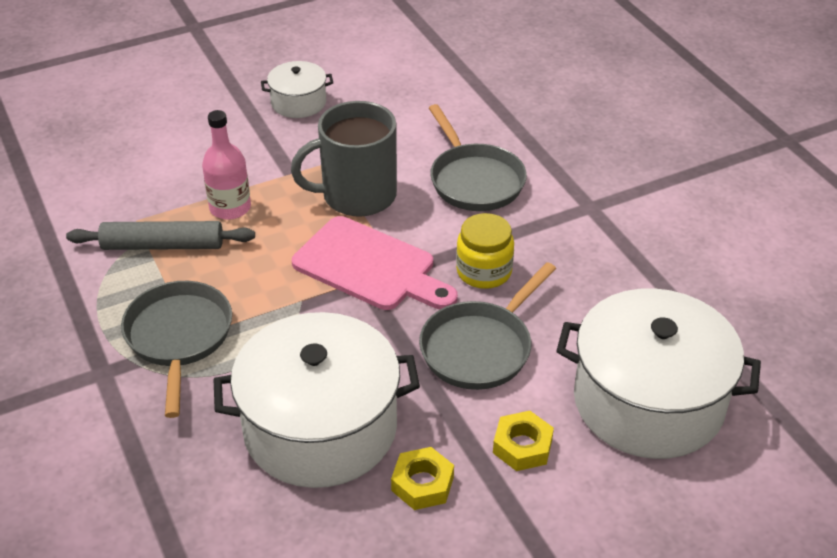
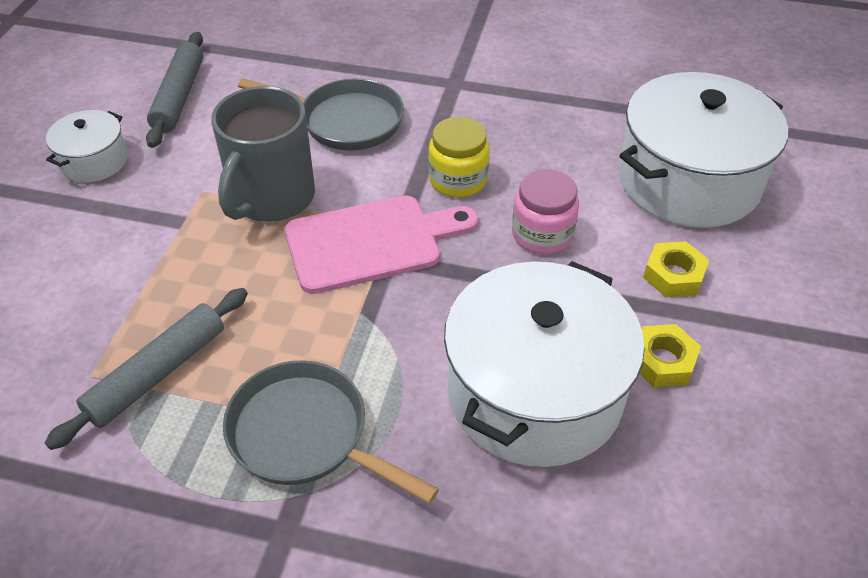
camera: 50 degrees left, 5 degrees up
(230, 208) = (171, 291): pink bottle -> none
(399, 94) = (179, 97): none -> grey rolling pin
(480, 348) = (542, 234): grey pan -> pink jar

